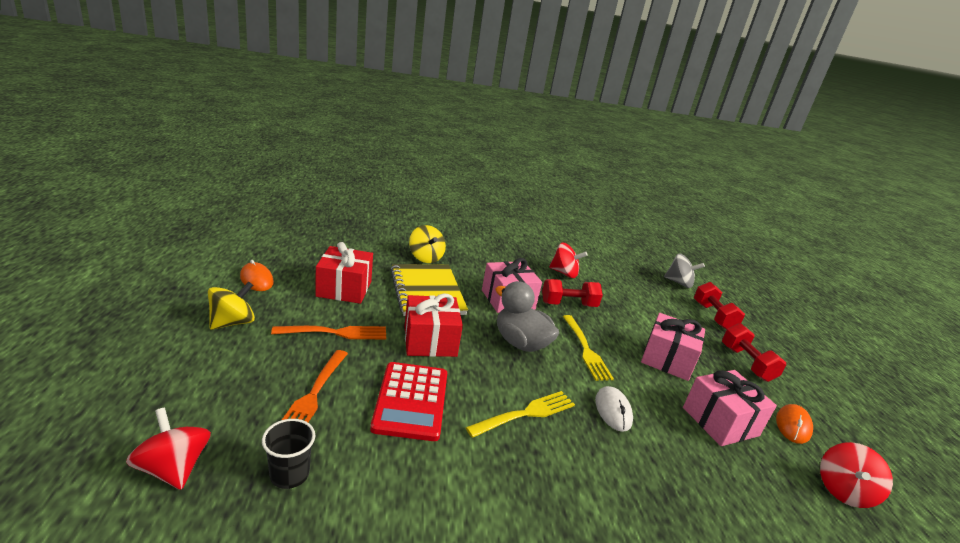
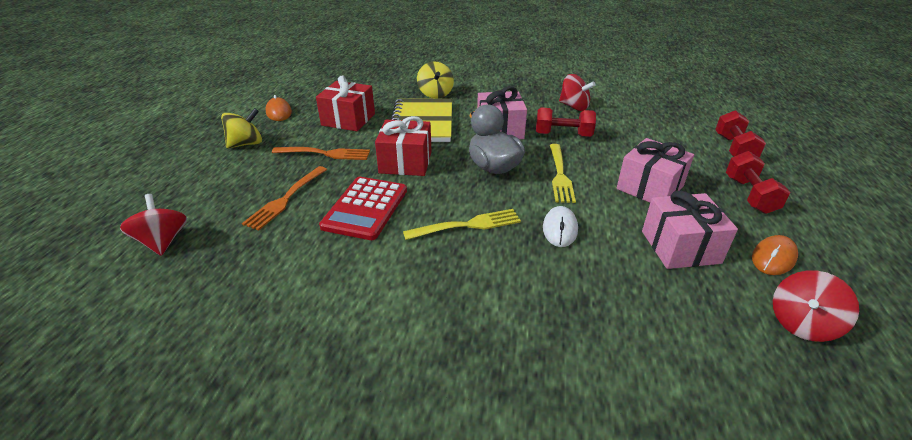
camera: 20 degrees right, 10 degrees up
(289, 474) = (242, 253): black cup -> none
(679, 283) = (709, 116): grey spinning top -> none

